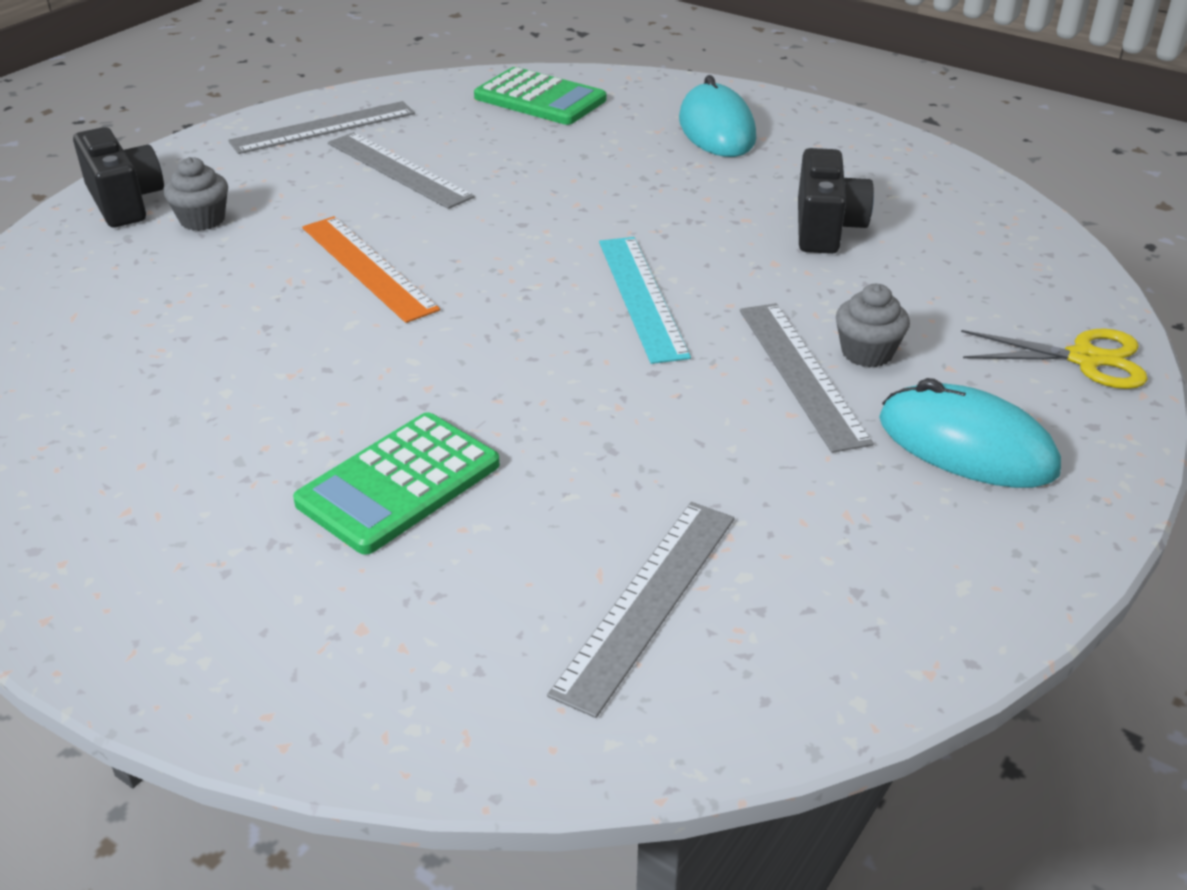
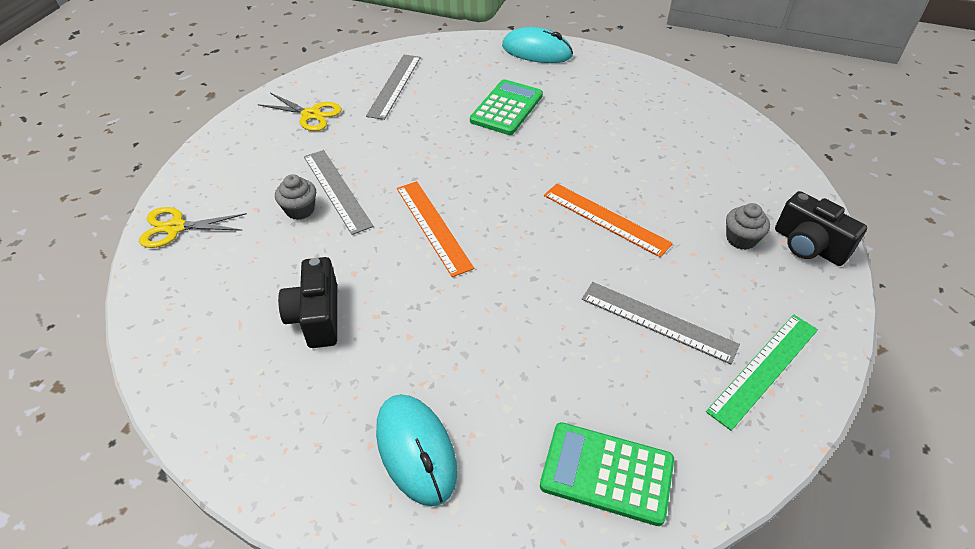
camera: 165 degrees right, 10 degrees up
(323, 127) = (764, 369): grey ruler -> green ruler
(641, 297) = (433, 226): turquoise ruler -> orange ruler
(870, 549) = (311, 114): none -> yellow scissors
(966, 445) = (259, 165): turquoise mouse -> turquoise mouse (537, 51)

